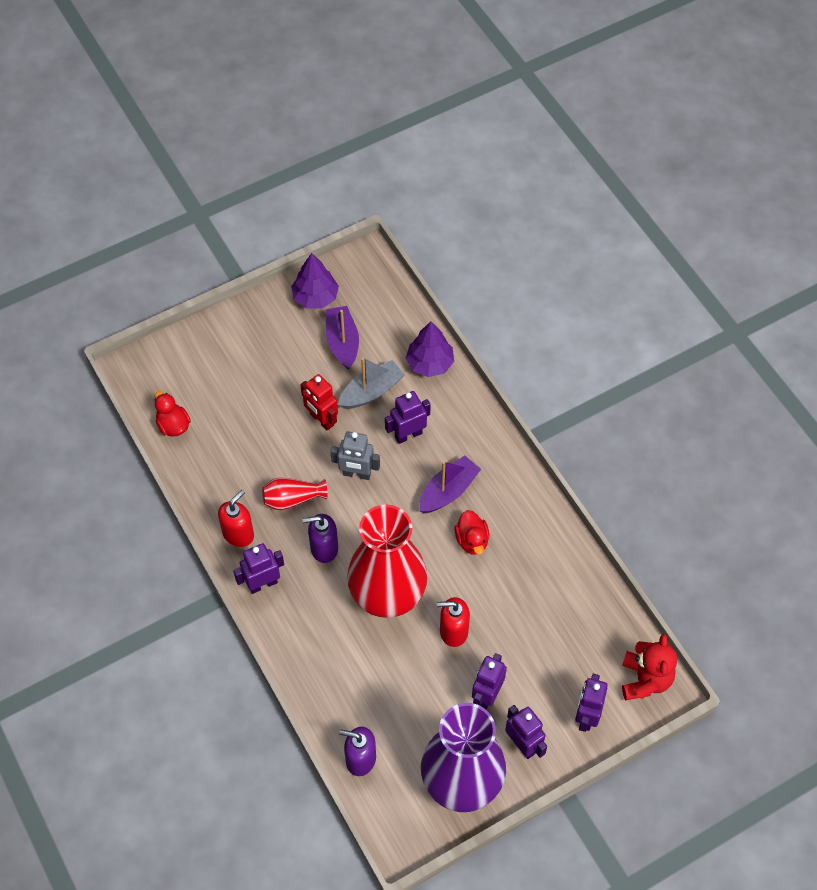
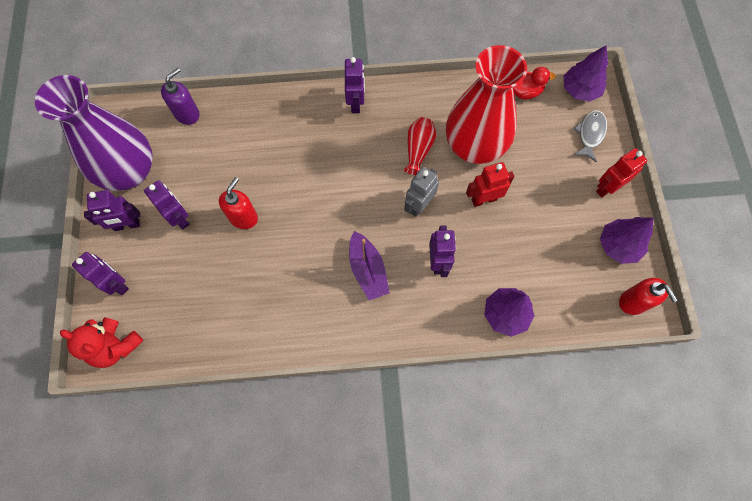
camera: 115 degrees right, 10 degrees up
(148, 376) = (580, 90): none -> purple tree
(200, 352) = (590, 134): none -> grey fish
(238, 534) = (406, 102): red soap dispenser -> red soap dispenser (633, 302)
(257, 322) = (607, 188): none -> red robot
(324, 548) = (364, 155): purple soap dispenser -> none
(342, 342) = (558, 248): purple boat -> none
(371, 391) = (495, 250): grey boat -> none
(387, 593) = (301, 184): red vase -> red vase (474, 146)
(472, 540) = (312, 268): red duck -> none

